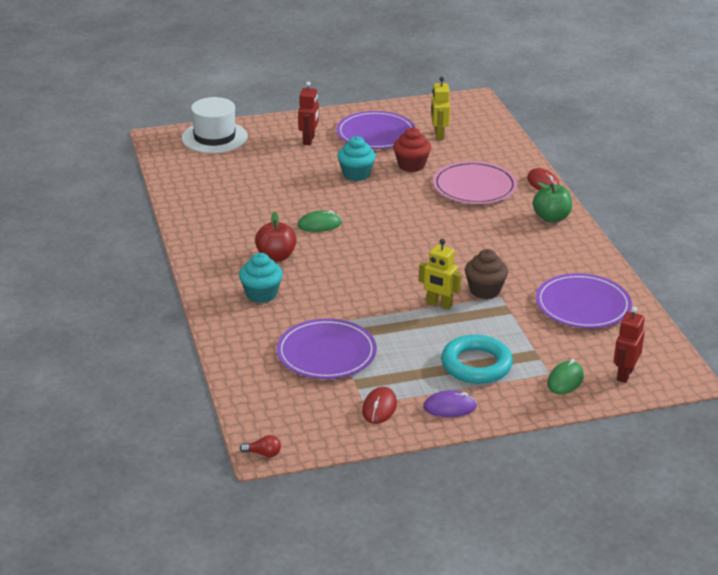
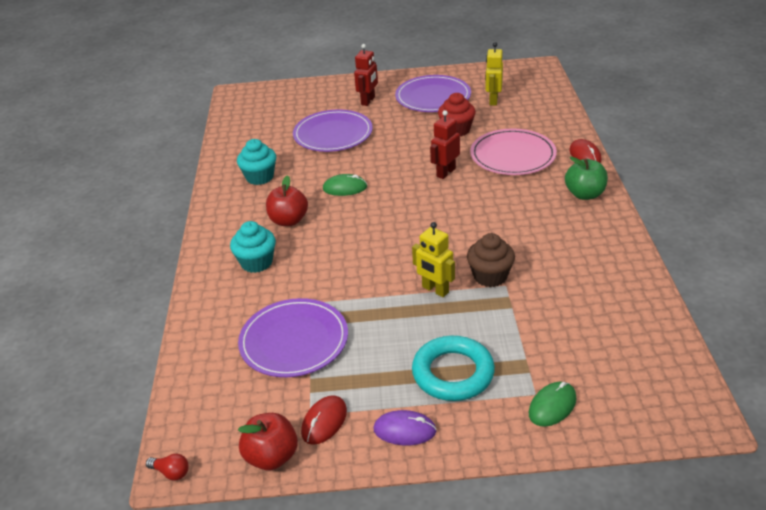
camera: 15 degrees right, 5 degrees up
(214, 137) = (284, 95): white hat -> none
(345, 435) = (272, 457): none -> red apple
(356, 174) = (400, 137): turquoise cupcake -> turquoise cupcake (260, 177)
(583, 305) = (596, 304): purple plate -> purple plate (333, 134)
(624, 374) = (627, 405): red robot -> red robot (445, 172)

